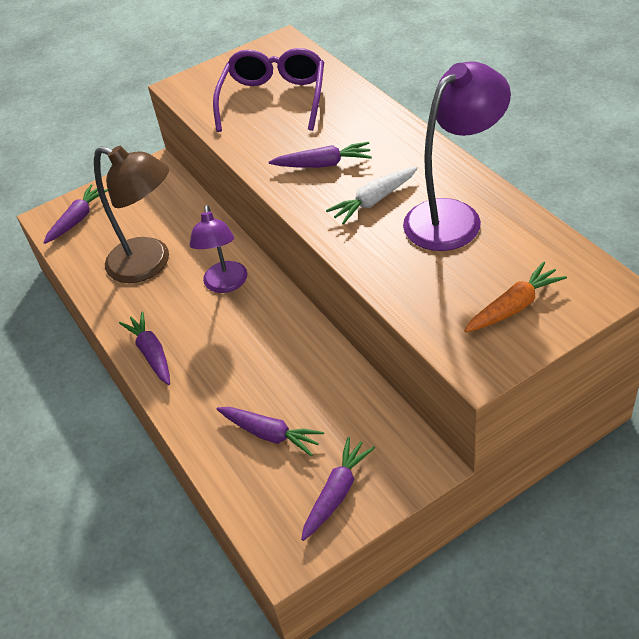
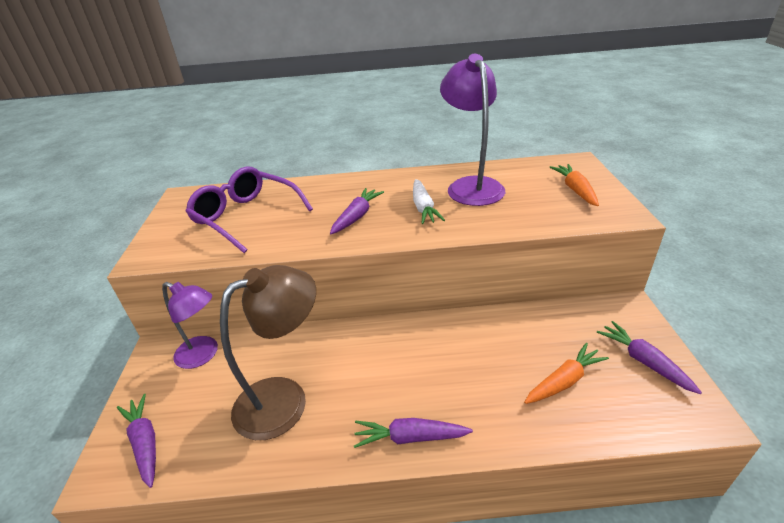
camera: 65 degrees left, 10 degrees down
(225, 284) = (366, 352): purple lamp -> purple lamp (203, 355)
(270, 434) = (564, 381): purple carrot -> orange carrot

